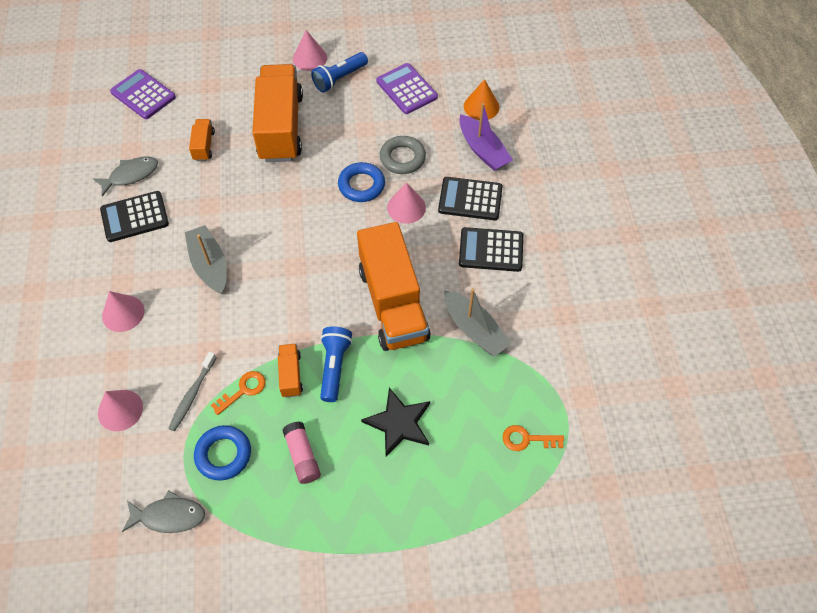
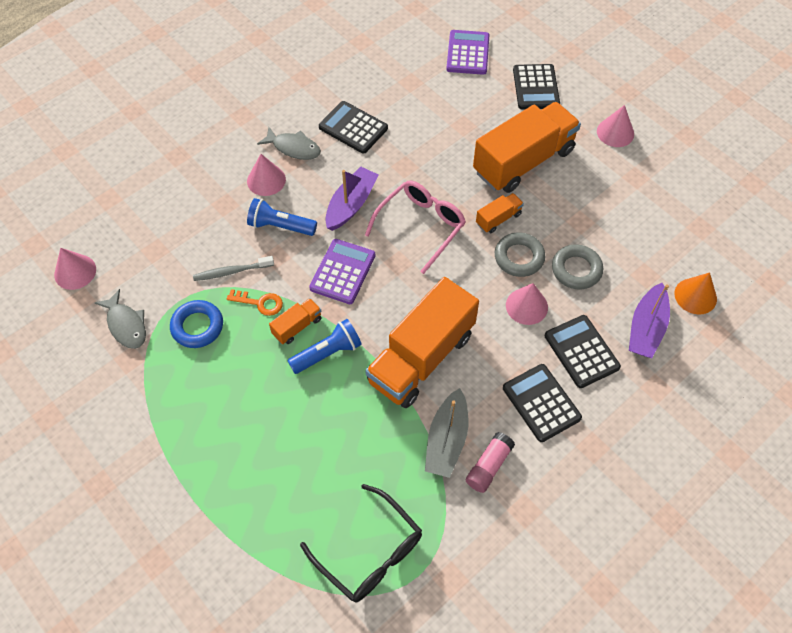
camera: 55 degrees right, 0 degrees up
(120, 410) = (187, 235): pink cone -> pink cone (75, 272)
(130, 175) = (387, 99): grey fish -> grey fish (293, 148)
(204, 146) = (456, 124): orange truck -> orange truck (498, 219)
(209, 265) = (351, 204): grey boat -> purple boat
(222, 76) = (536, 87): none -> black calculator
(276, 230) = (421, 226): none -> pink glasses
(302, 456) = (232, 382): pink glue stick -> pink glue stick (488, 466)
(339, 79) = (615, 168): blue flashlight -> blue flashlight (280, 226)
(361, 185) = (519, 257): blue ring -> grey ring
(399, 423) = (311, 436): black star -> none
(406, 89) = (655, 224): purple calculator -> purple calculator (342, 272)
(527, 439) = (370, 552): orange key -> black glasses

